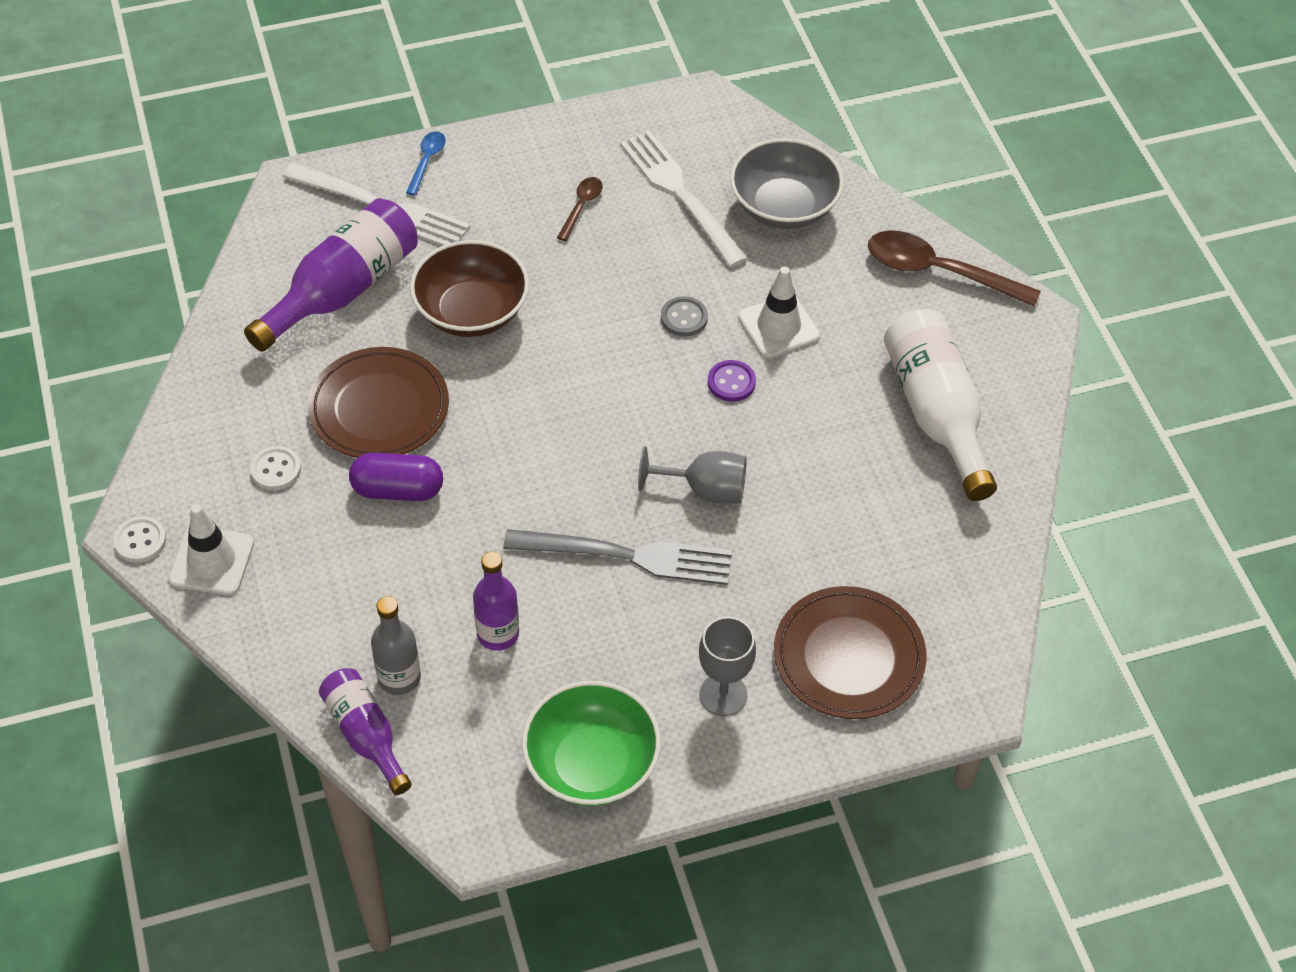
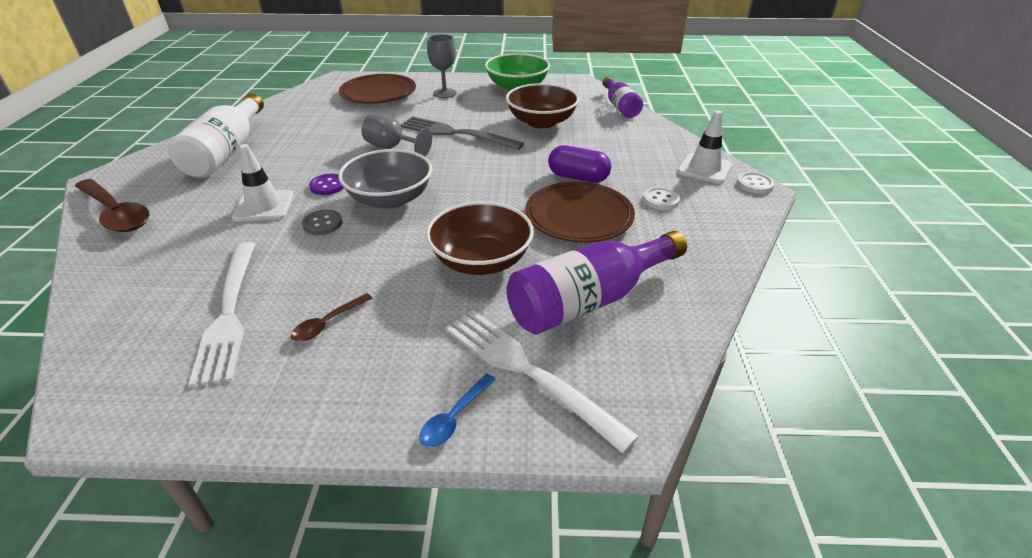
camera: 160 degrees left, 15 degrees down
(399, 678) = (598, 118): grey bottle -> none
(498, 634) = (541, 122): purple bottle -> brown bowl
(784, 207) = (158, 281): grey bowl -> grey bowl (390, 199)

